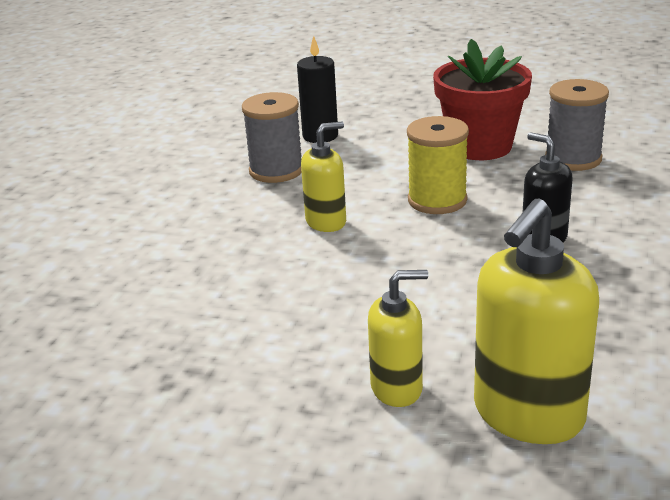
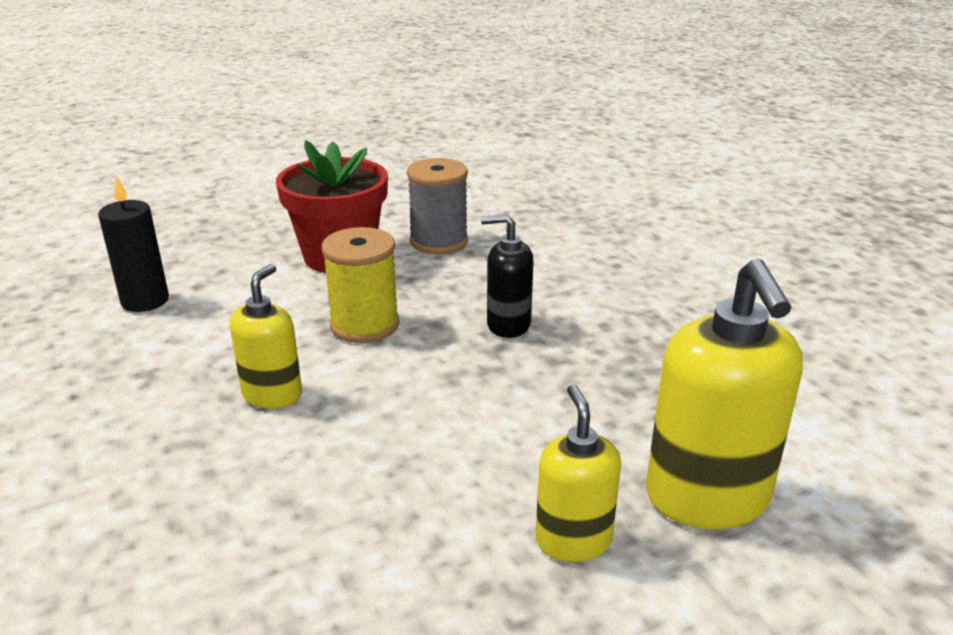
camera: 45 degrees left, 0 degrees up
(276, 170) = (135, 359): grey spool -> none
(397, 388) = (573, 540): yellow soap dispenser -> yellow soap dispenser turned 45 degrees counterclockwise

